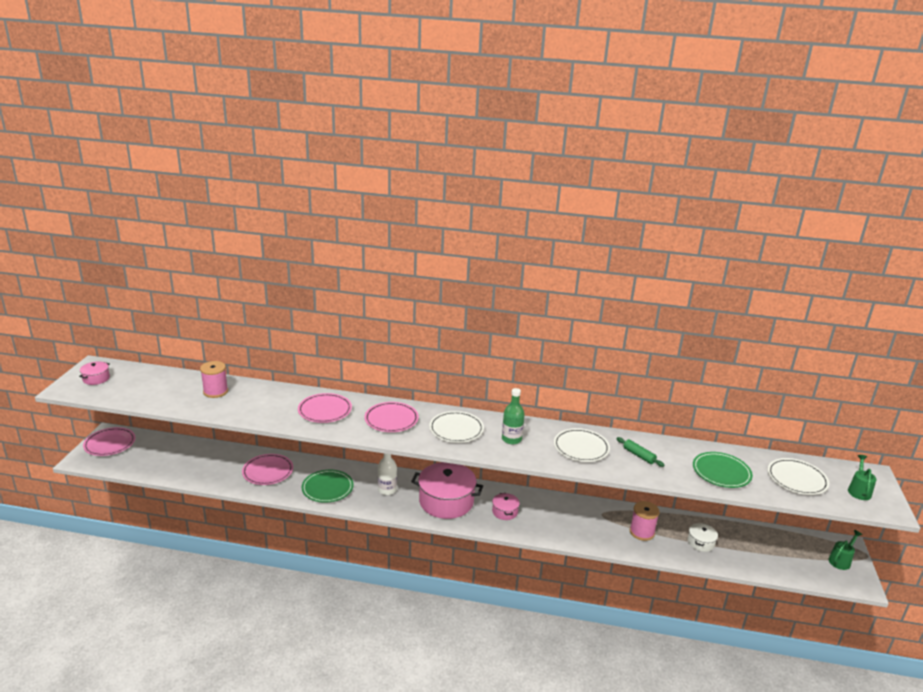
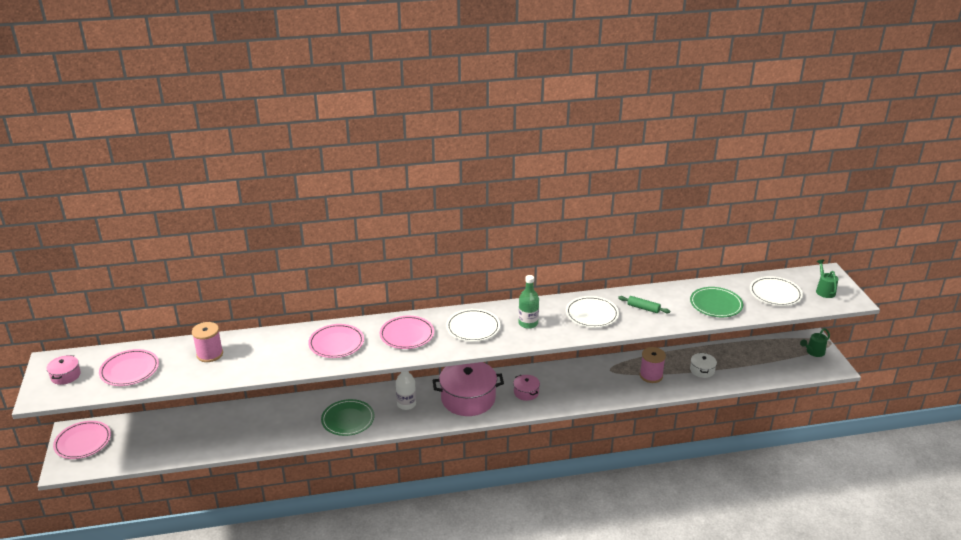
camera: 20 degrees left, 5 degrees up
(268, 471) = (276, 421): pink plate -> pink plate (129, 370)
(841, 560) = (813, 352): green watering can -> green watering can turned 150 degrees counterclockwise

